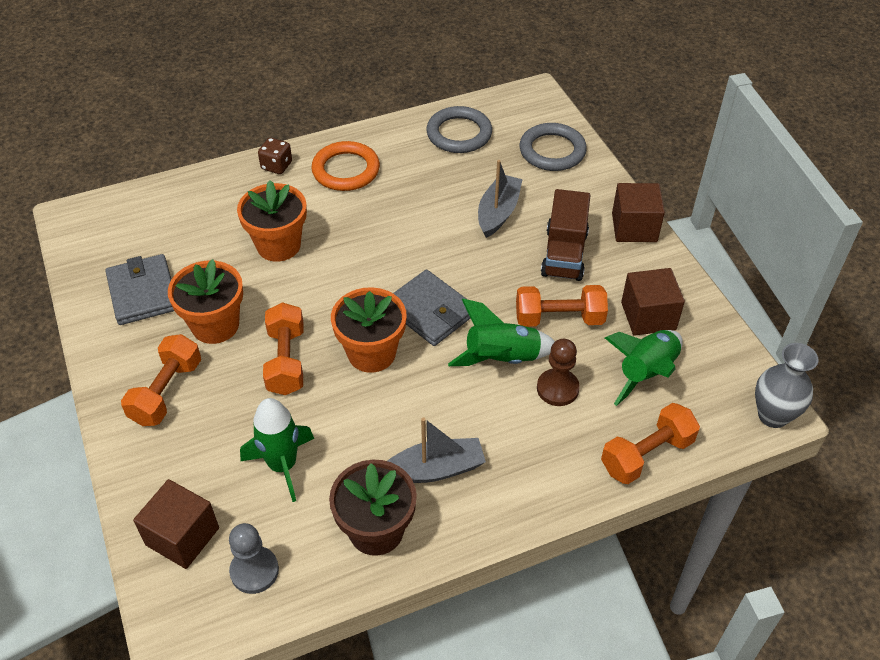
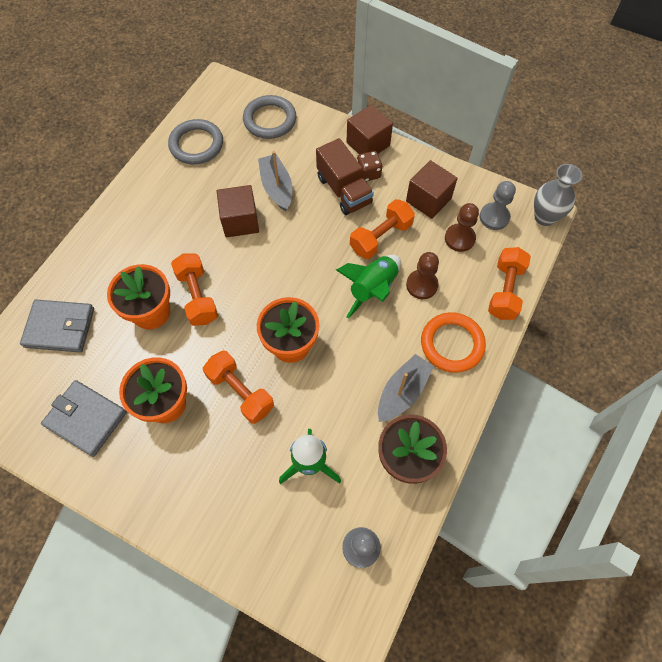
camera: 40 degrees left, 15 degrees up
(166, 392) = (180, 477): orange dumbbell -> orange dumbbell (197, 296)
(182, 536) = (294, 565): brown cube -> brown cube (240, 221)
(276, 166) = (88, 252): brown dice -> brown dice (368, 173)
(346, 170) = (143, 222): orange ring -> orange ring (452, 344)
(430, 311) = (299, 288): grey wallet -> grey wallet (60, 328)
(646, 373) = (459, 238): green rocket -> brown pawn
(709, 378) = (494, 217): none -> grey pawn

